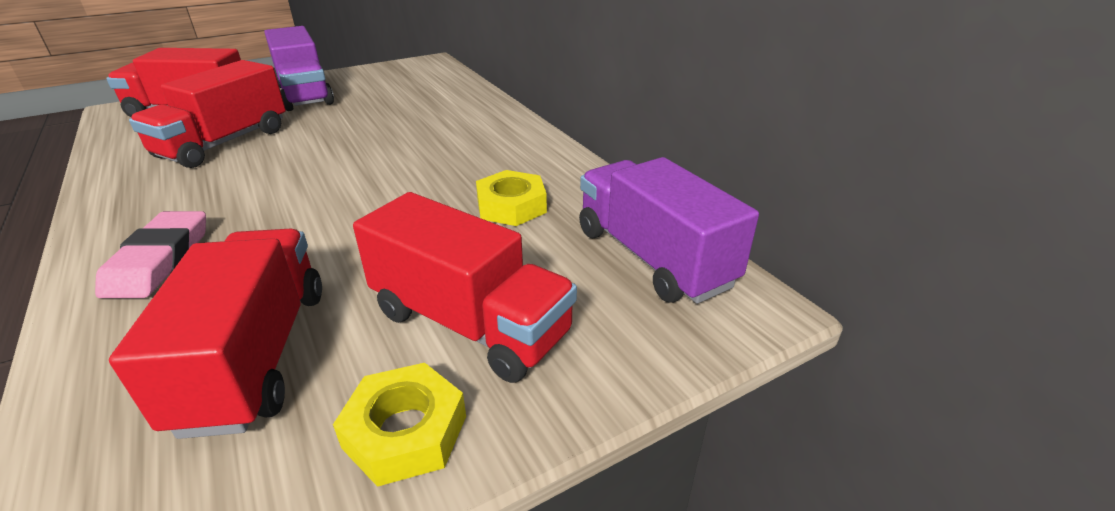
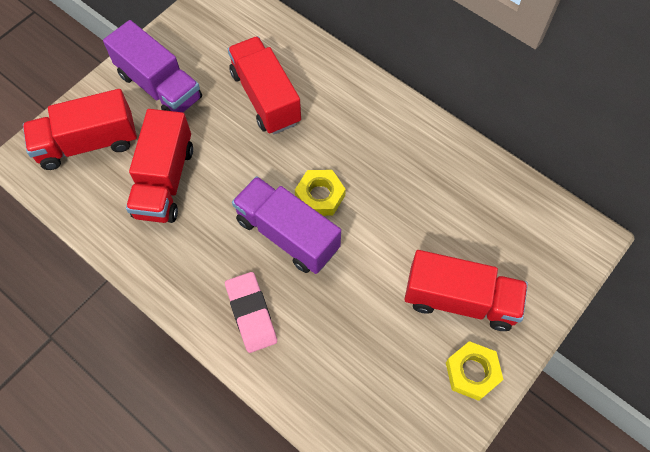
camera: 20 degrees left, 30 degrees up
(256, 356) = (372, 358): red truck -> red truck (265, 97)
(511, 206) = (423, 192): yellow nut -> yellow nut (320, 196)
(652, 257) = (527, 215): purple truck -> purple truck (287, 234)

